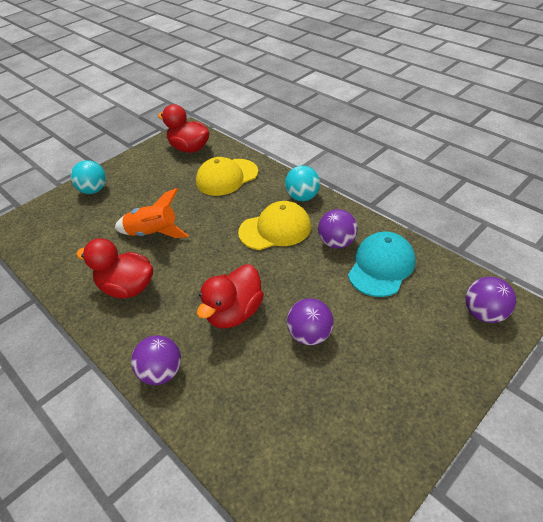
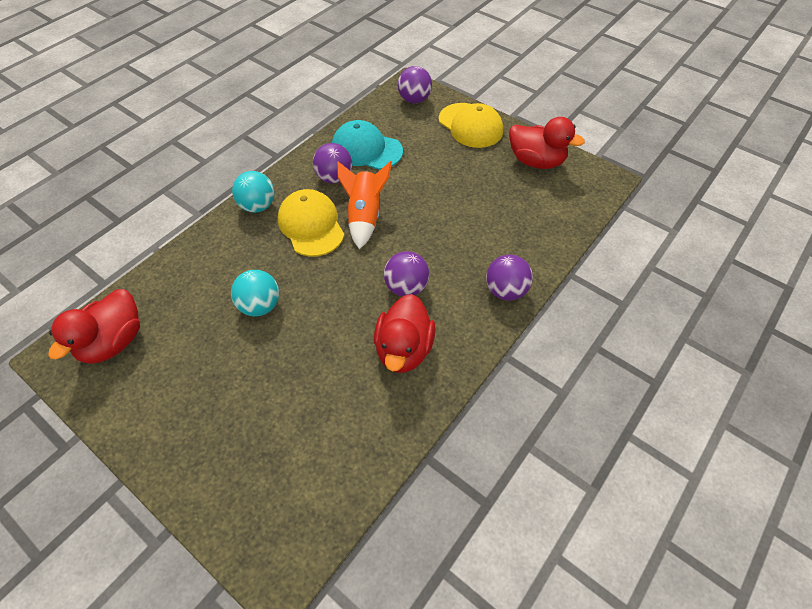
camera: 100 degrees left, 10 degrees up
(93, 190) = (198, 458): turquoise ball -> turquoise ball (260, 305)
(153, 233) = (310, 344): orange rocket -> orange rocket (364, 216)
(227, 177) = (203, 283): yellow cap -> yellow cap (470, 125)
(234, 312) = (429, 246): red duck -> red duck (536, 161)
(310, 335) = (448, 192): purple ball -> purple ball (406, 287)

